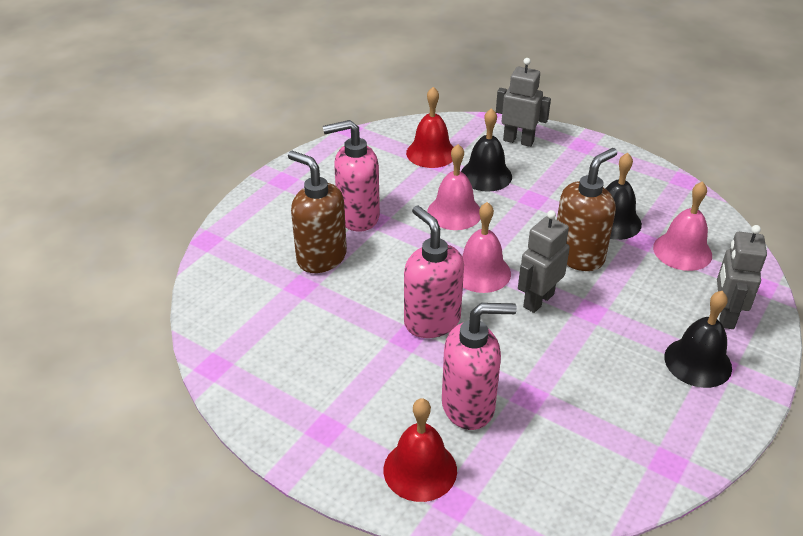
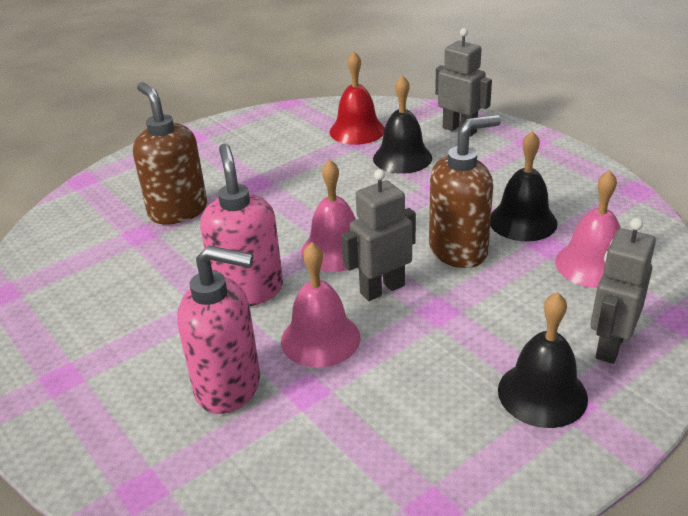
camera: 20 degrees right, 5 degrees down
(357, 217) = (241, 179): pink soap dispenser -> none
(420, 469) = (127, 445): red bell -> none
(454, 212) = (344, 188): pink bell -> pink bell (320, 339)

